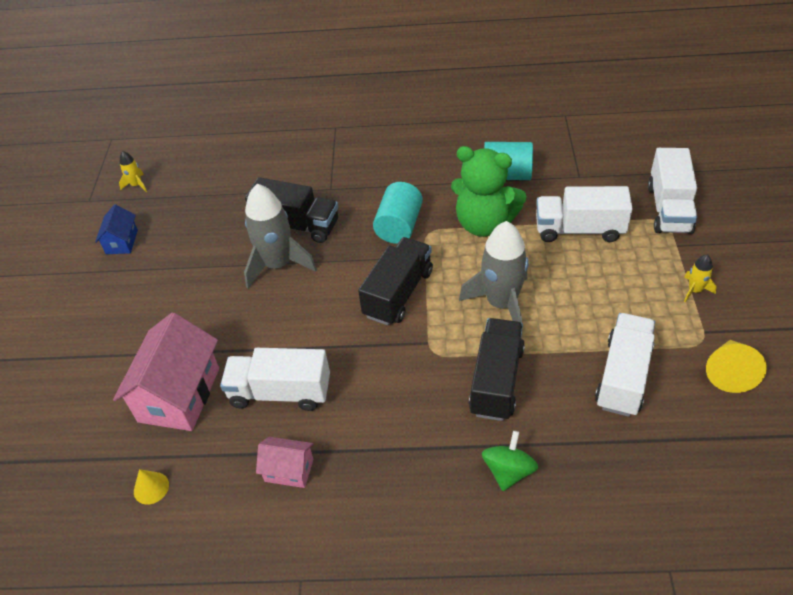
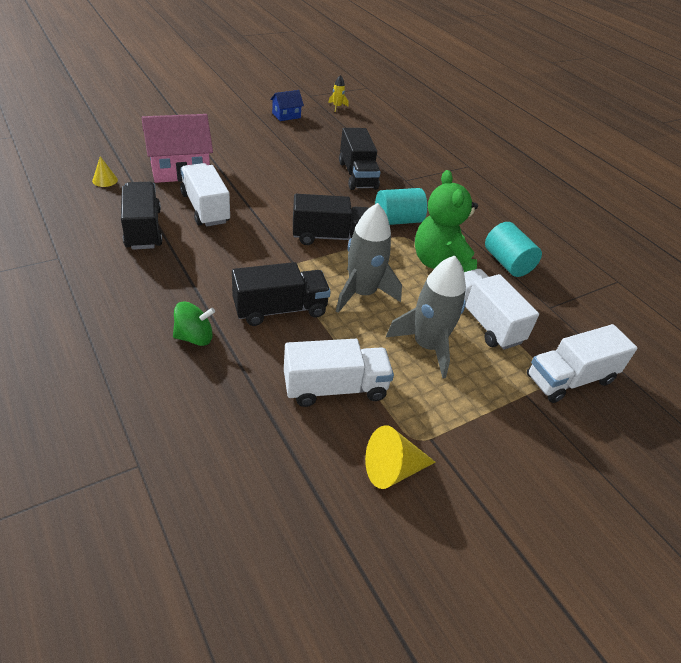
camera: 50 degrees right, 5 degrees down
(278, 265) = (315, 177): grey rocket -> grey rocket (427, 346)
(289, 470) = (143, 229): pink house -> black truck
(695, 290) = (478, 421): yellow rocket -> none

